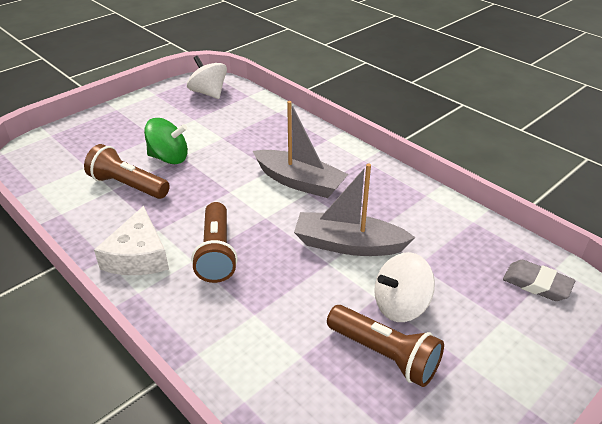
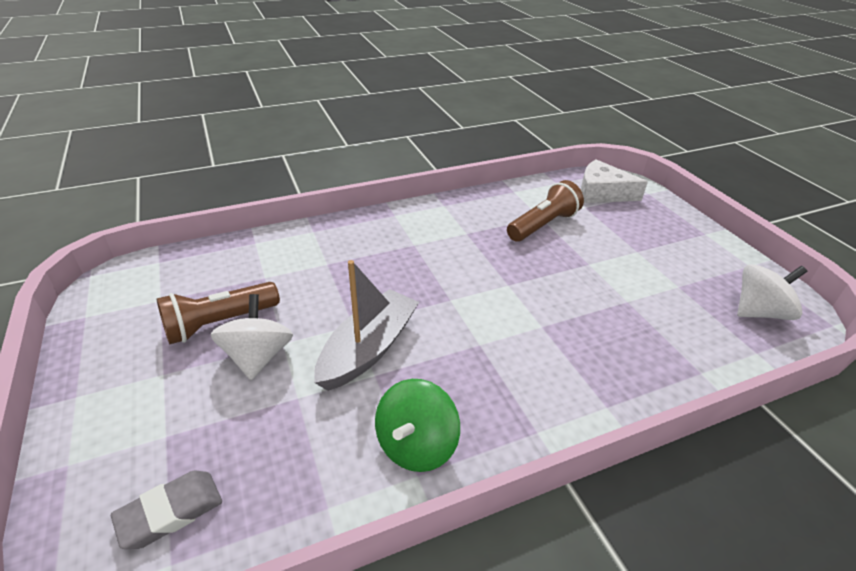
camera: 110 degrees right, 0 degrees up
(138, 256) = (437, 219): white cheese -> white cheese (602, 193)
(169, 158) = (588, 255): green spinning top -> green spinning top (416, 445)
(216, 253) = (414, 258): brown flashlight -> none
(300, 182) = (504, 344): grey boat -> none

